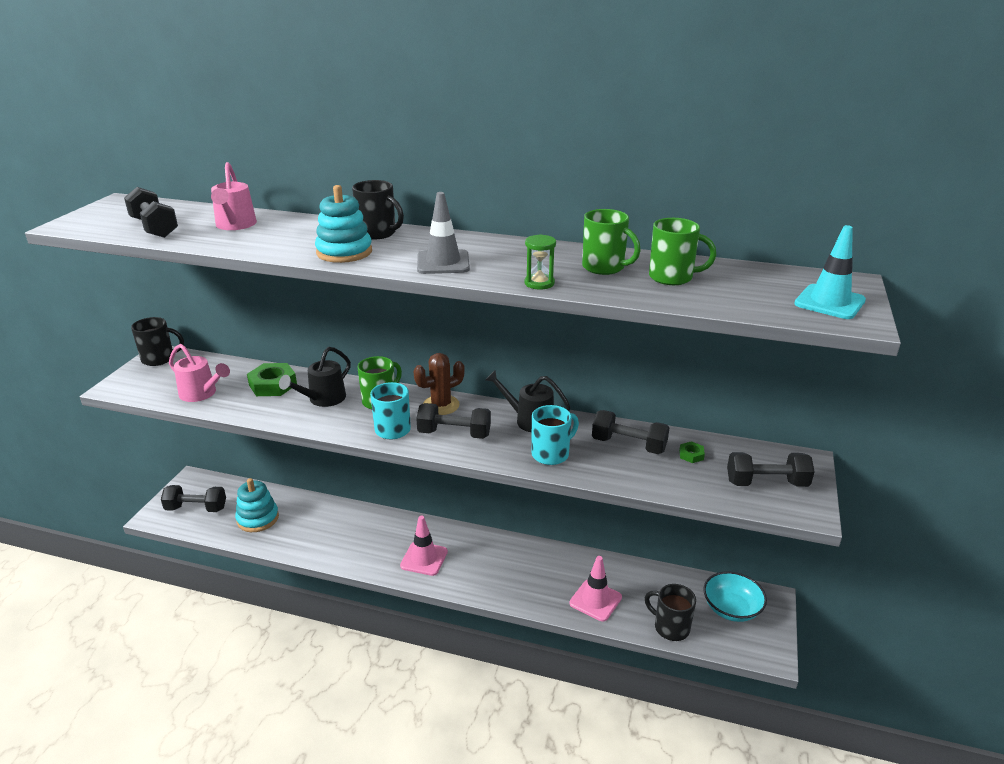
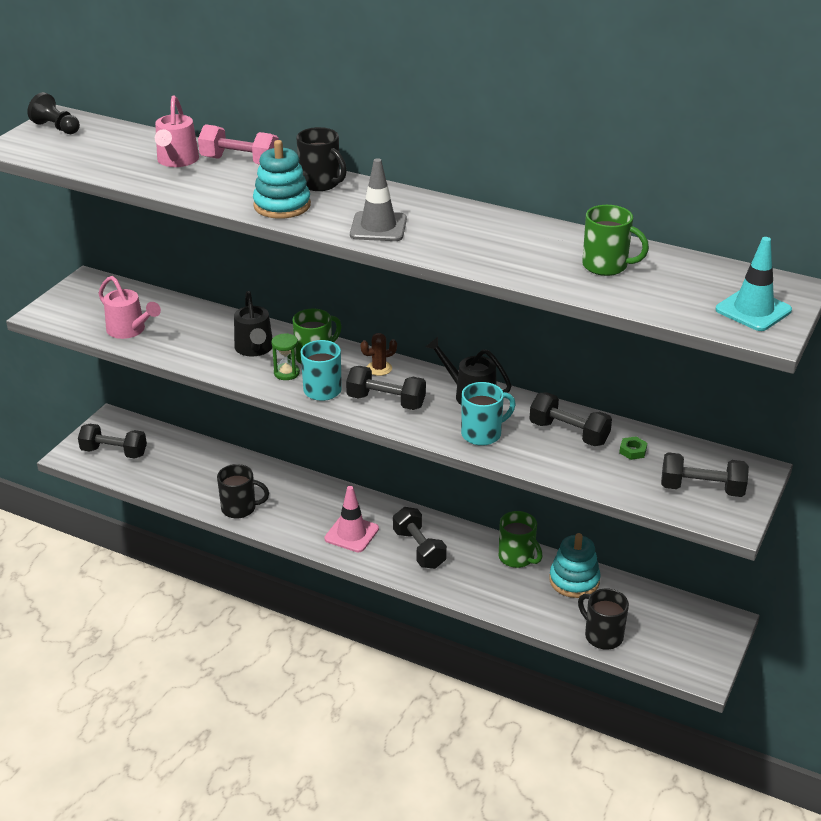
camera: 10 degrees right, 5 degrees up
(115, 208) = (56, 128): none -> black pawn
(154, 228) = (96, 158): black dumbbell -> black dumbbell (419, 549)
(159, 359) = (87, 285): black mug -> black mug (240, 508)
(258, 518) = (178, 470): turquoise stacking toy -> turquoise stacking toy (574, 580)
(273, 385) = (204, 327): green nut -> none
(297, 222) = (240, 161): none -> pink dumbbell
(322, 399) = (254, 349): black watering can -> black watering can turned 60 degrees counterclockwise
(441, 405) = (379, 368): brown cactus -> brown cactus, size x0.64
(539, 283) = (467, 261): green hourglass -> green hourglass (286, 373)
(595, 600) = (528, 599): pink traffic cone -> none
(604, 267) = (541, 247): green mug -> green mug (517, 557)
(731, 608) = (677, 626): turquoise bowl -> none

